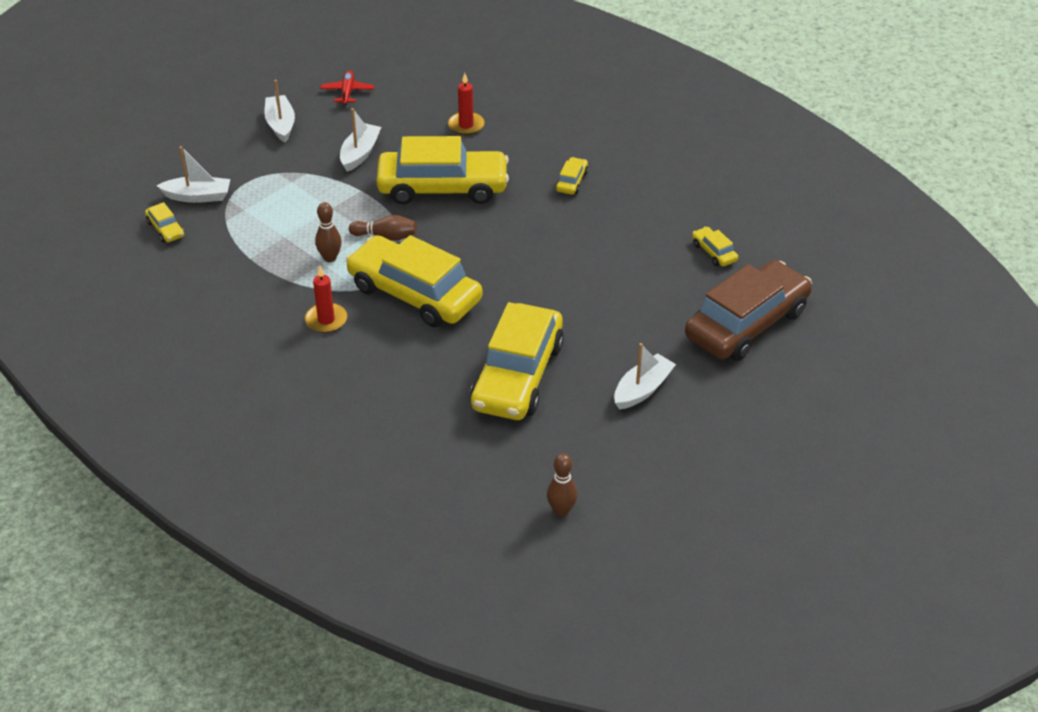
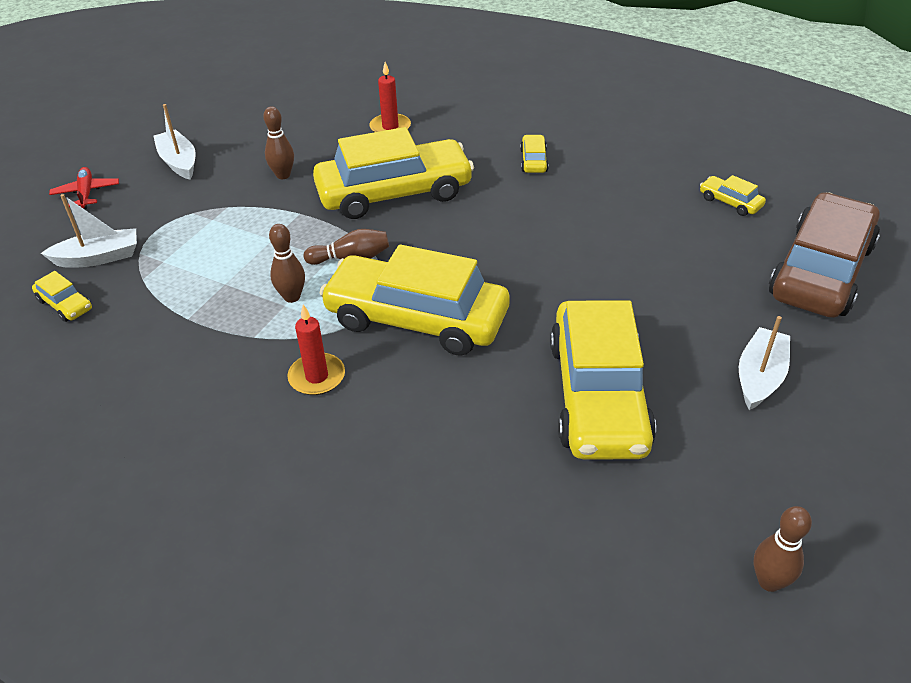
camera: 15 degrees left, 0 degrees up
(347, 92) = (245, 118): red plane -> red plane (86, 193)
(360, 153) = (283, 175): white boat -> brown bowling pin

